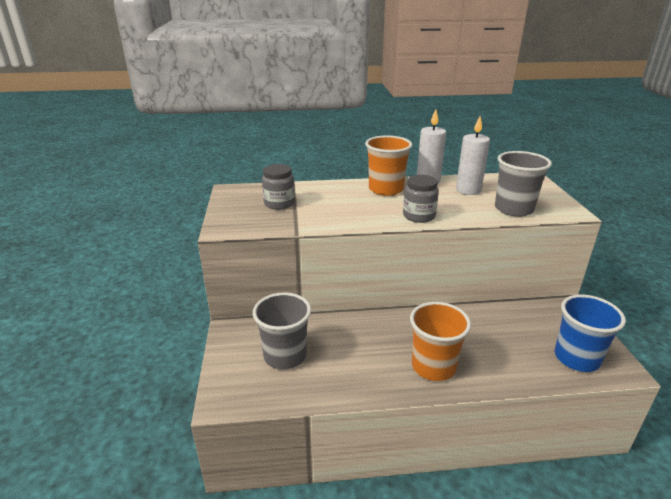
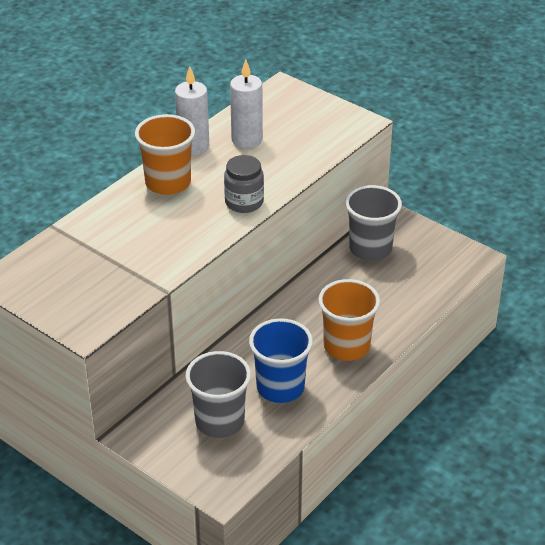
camera: 45 degrees left, 10 degrees up
(279, 203) = (90, 265): grey jar -> none
(513, 209) = (313, 145): grey cup -> grey cup (370, 248)
(576, 358) = (438, 267): blue cup -> blue cup (280, 387)

